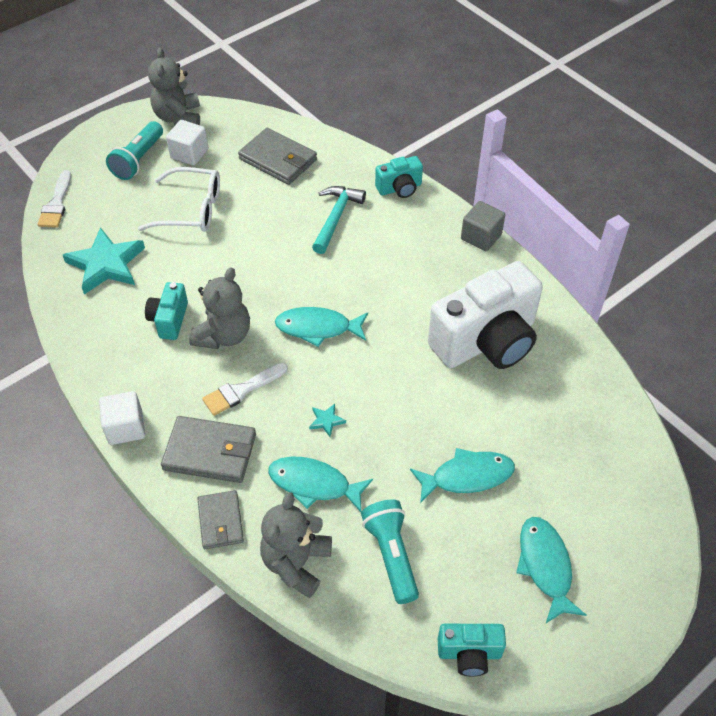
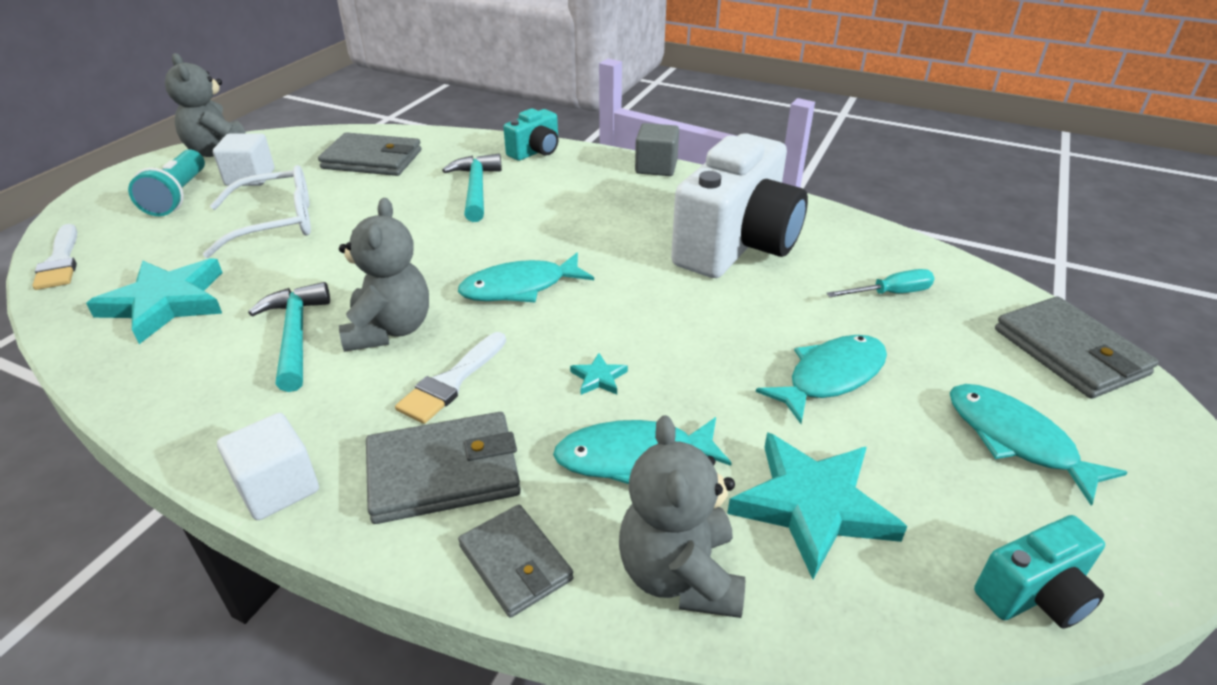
camera: 25 degrees left, 15 degrees down
(169, 320) = (295, 336): turquoise camera -> turquoise hammer
(391, 555) = (812, 506): turquoise flashlight -> turquoise star
(562, 426) = (890, 293): none -> turquoise screwdriver
(644, 521) = (1069, 352): none -> grey wallet

